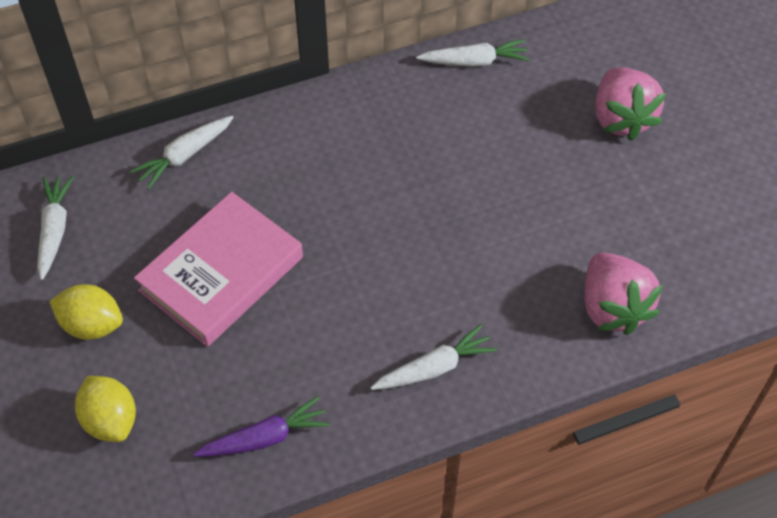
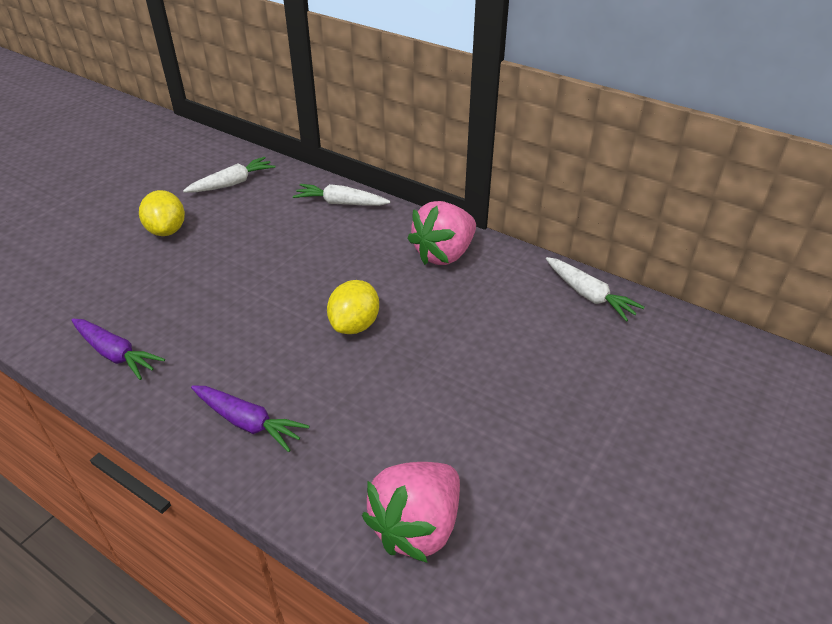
camera: 55 degrees right, 15 degrees down
(111, 420) = (91, 273): yellow lemon -> yellow lemon (355, 325)
(221, 273) = (253, 264): pink book -> none
(434, 368) = (248, 422): white carrot -> purple carrot
(621, 118) = (647, 420): pink strawberry -> pink strawberry (444, 254)

